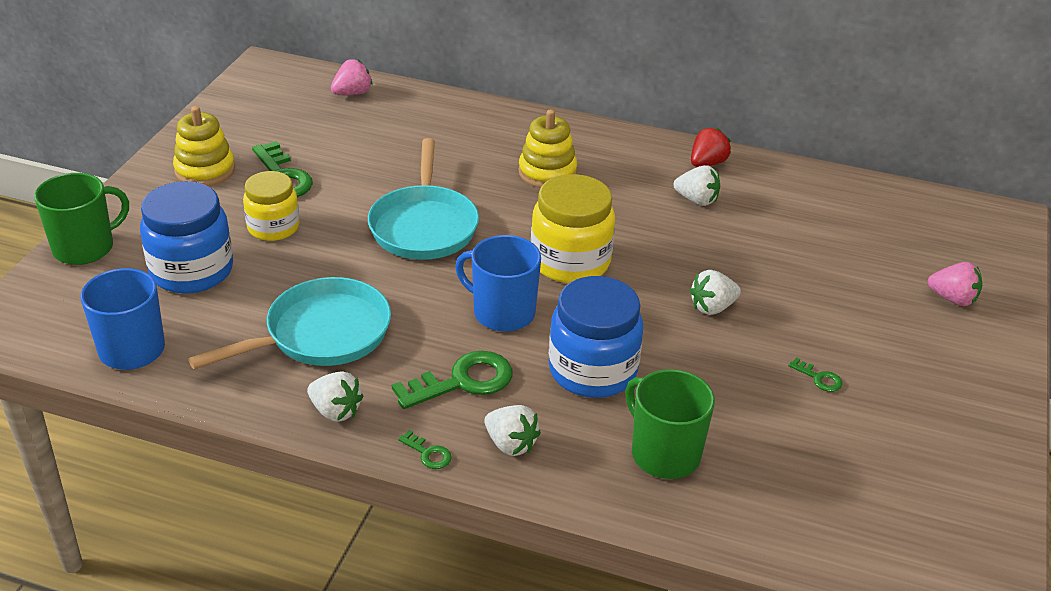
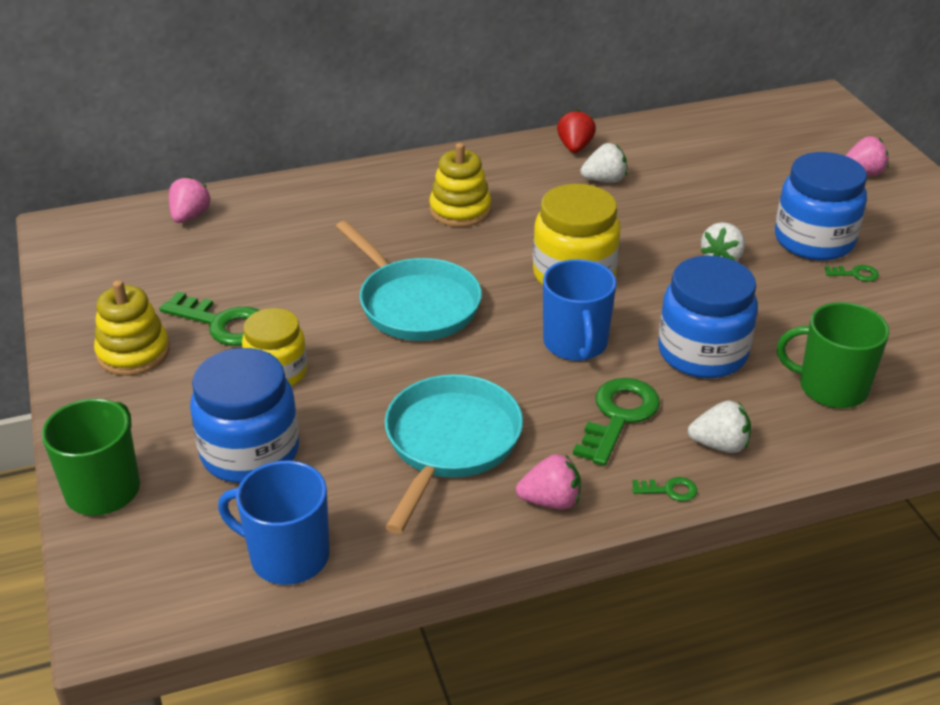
camera: 35 degrees left, 0 degrees up
(335, 411) = (550, 501): white strawberry -> pink strawberry
(502, 312) = (575, 343): blue mug -> blue mug turned 90 degrees counterclockwise
(819, 333) = (814, 240): none -> blue jar

